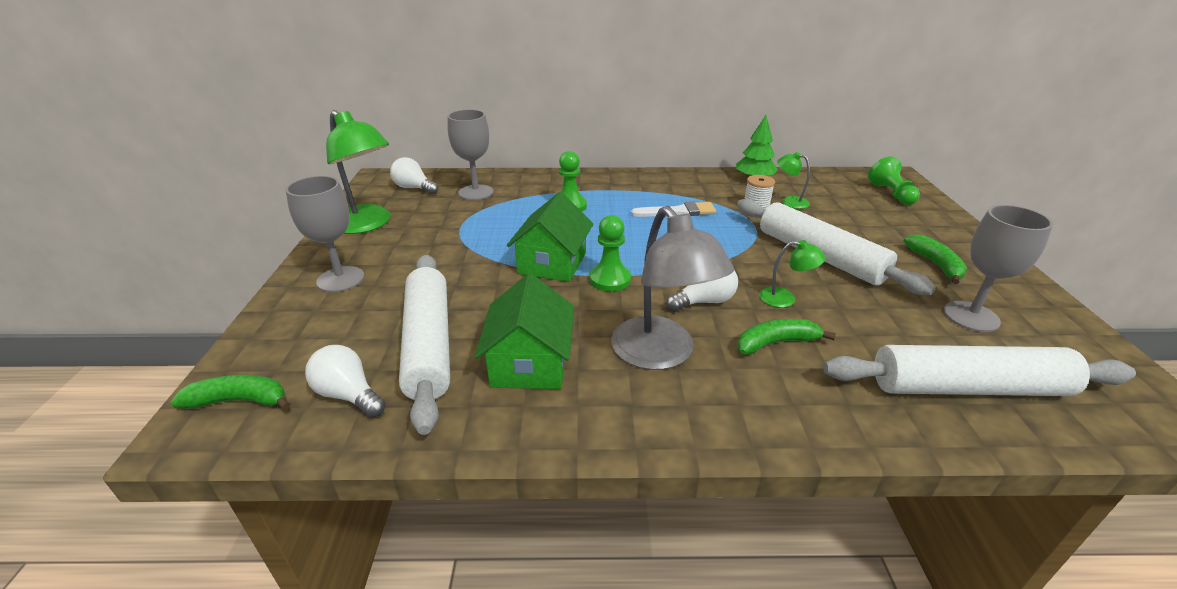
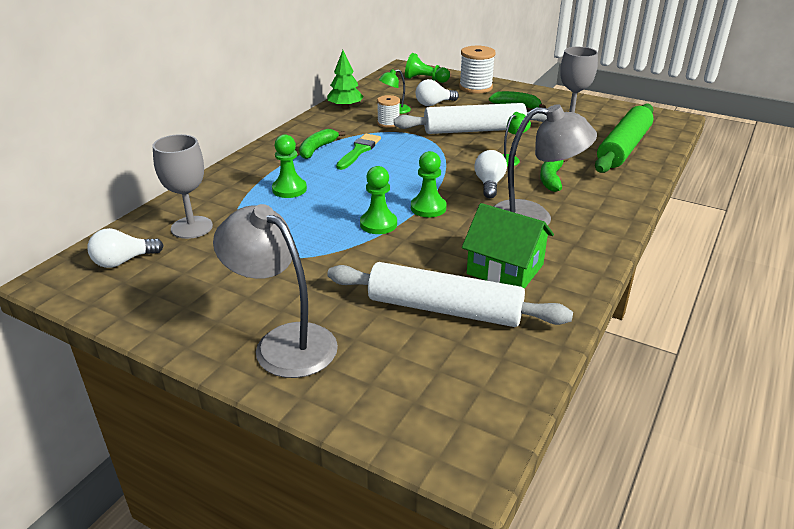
camera: 60 degrees left, 0 degrees up
(240, 401) = (447, 427): green banana -> green banana (317, 149)
(340, 279) = (284, 342): grey goblet -> grey lamp
(348, 395) = (483, 362): white light bulb -> white light bulb (434, 104)
(367, 225) = (177, 308): green lamp -> none
(552, 263) = (378, 224): green house -> green pawn
(678, 212) = (359, 151): white brush -> green brush
(932, 226) = (475, 87): none -> white spool
(968, 388) = (623, 148): white rolling pin -> green rolling pin

